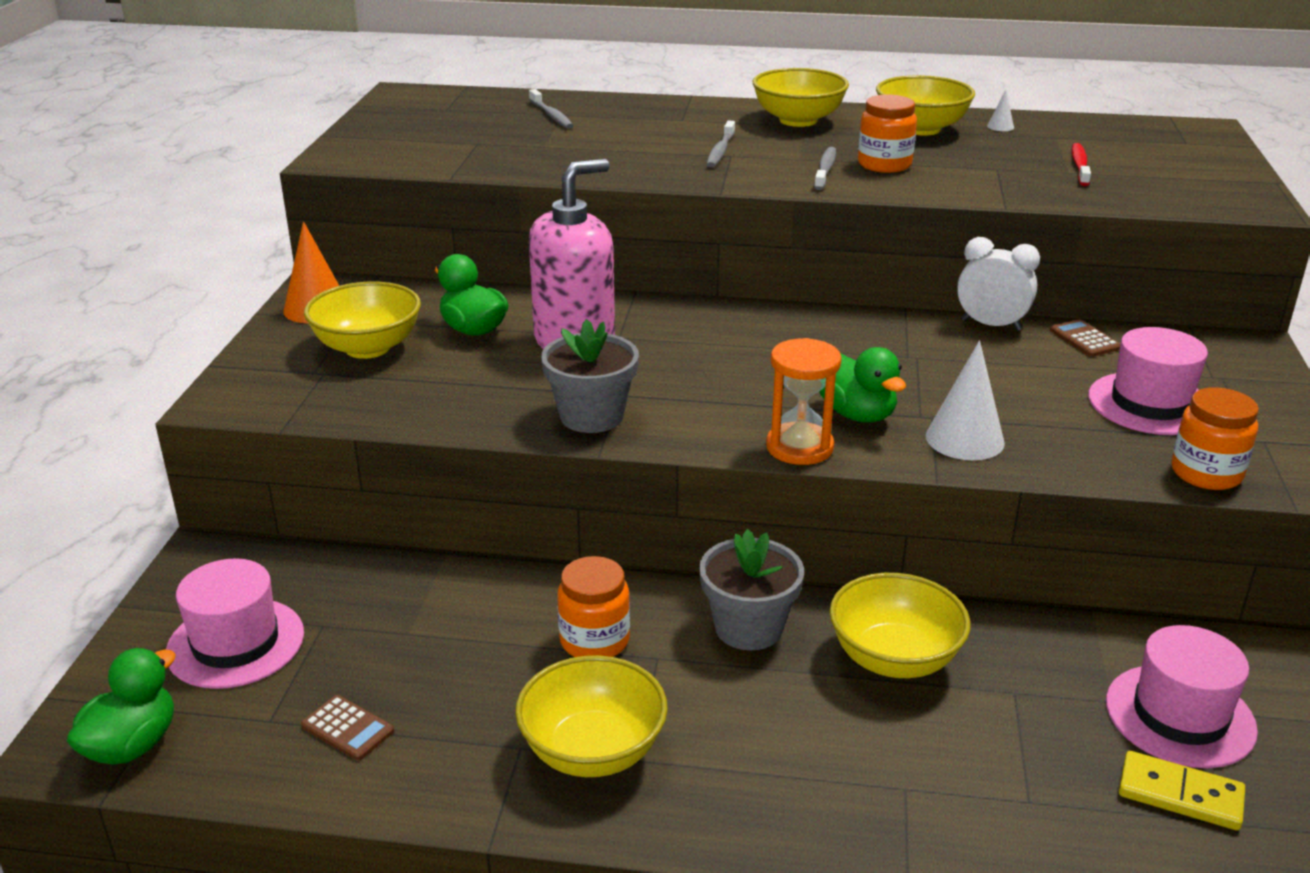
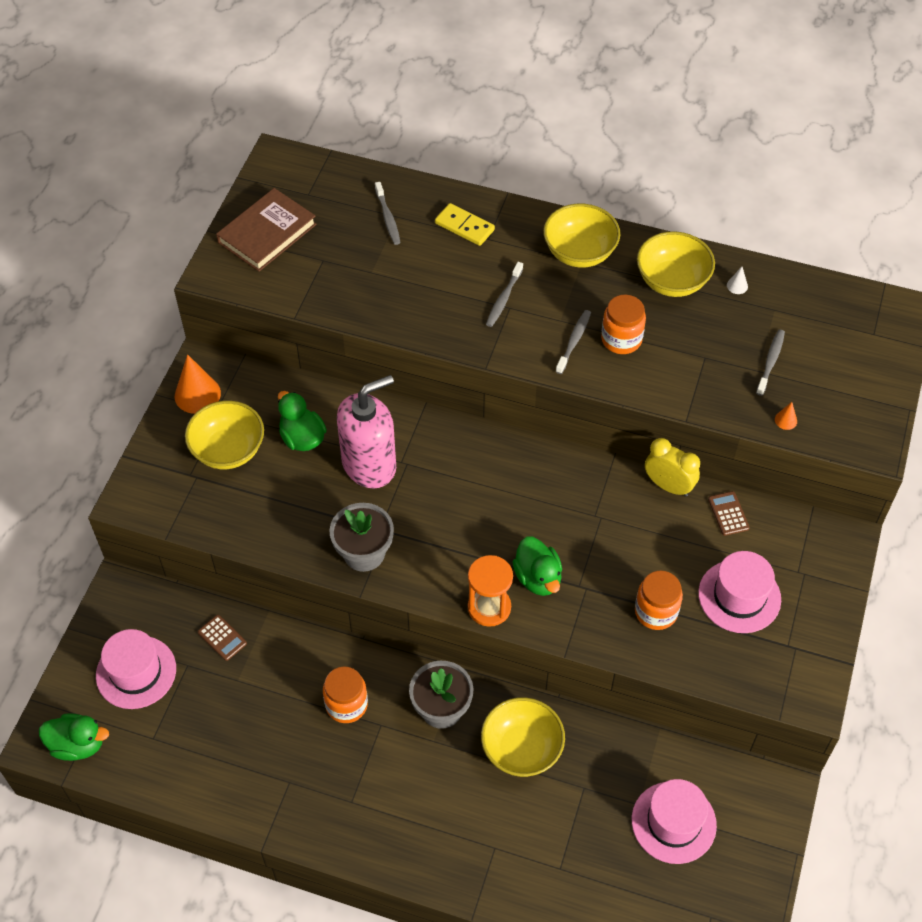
camera: 10 degrees right, 25 degrees up
(132, 745) = (78, 745): green duck -> green duck turned 60 degrees clockwise
(347, 728) = (195, 752): brown calculator -> brown calculator (222, 638)
(399, 132) = (267, 233): none -> brown book
(593, 751) = (329, 791): yellow bowl -> none
(964, 439) = (598, 615): white cone -> none
(991, 325) = (668, 486): white clock -> yellow clock
(1079, 166) = (770, 362): red toothbrush -> grey toothbrush
(1132, 199) = (786, 420): none -> orange cone
(1180, 795) = (646, 879): yellow domino -> yellow domino (464, 226)
(1206, 473) = (740, 675): orange jar -> orange jar (656, 612)

